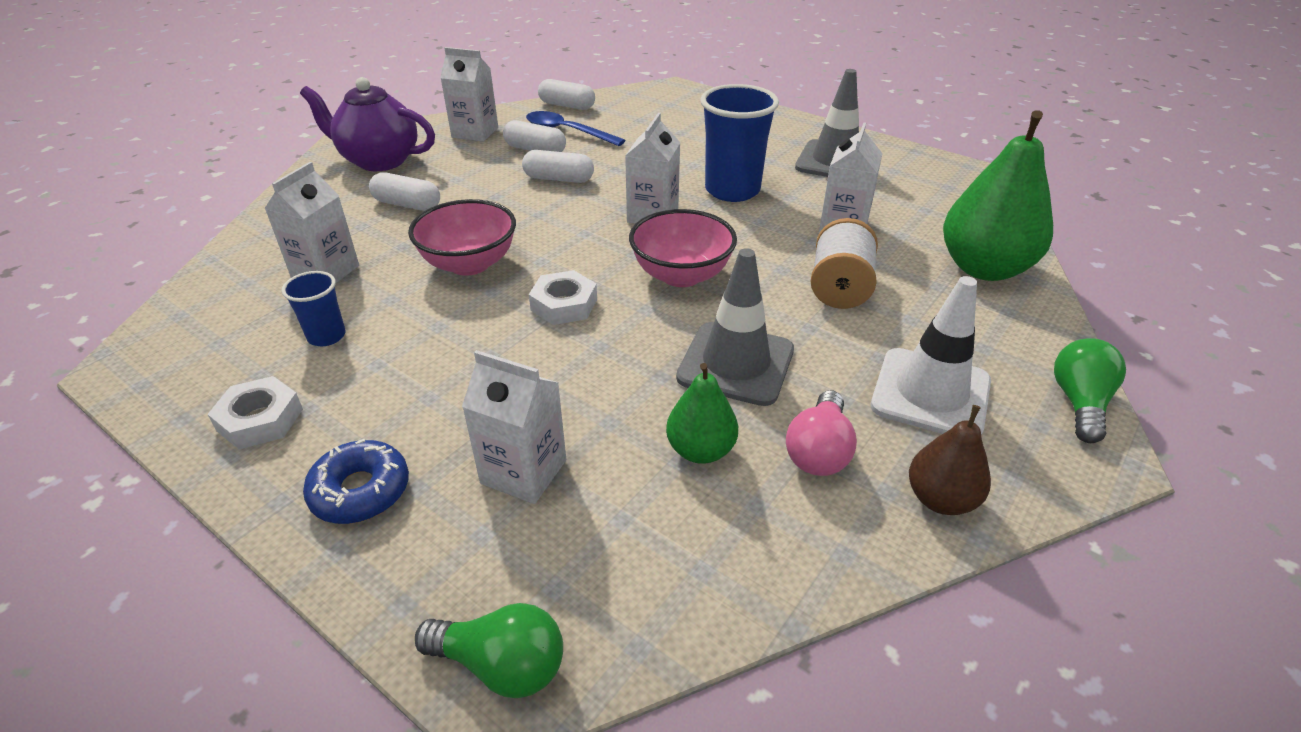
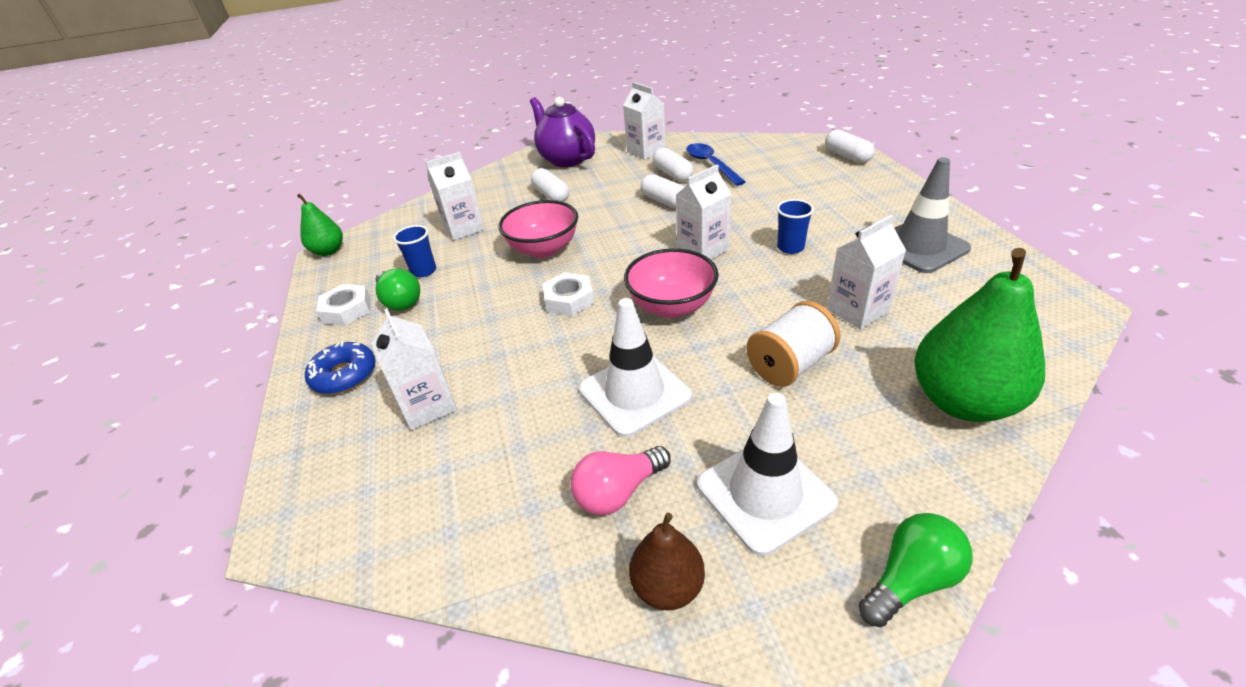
camera: 40 degrees right, 0 degrees up
(501, 665) = (296, 519): green light bulb -> green light bulb (400, 301)
(567, 106) = (733, 143): white capsule -> white capsule (847, 156)
(700, 450) = (539, 447): green pear -> green pear (328, 251)
(732, 190) = (790, 247): blue cup -> blue cup, size x0.52
(736, 364) = (634, 393): grey traffic cone -> white traffic cone

